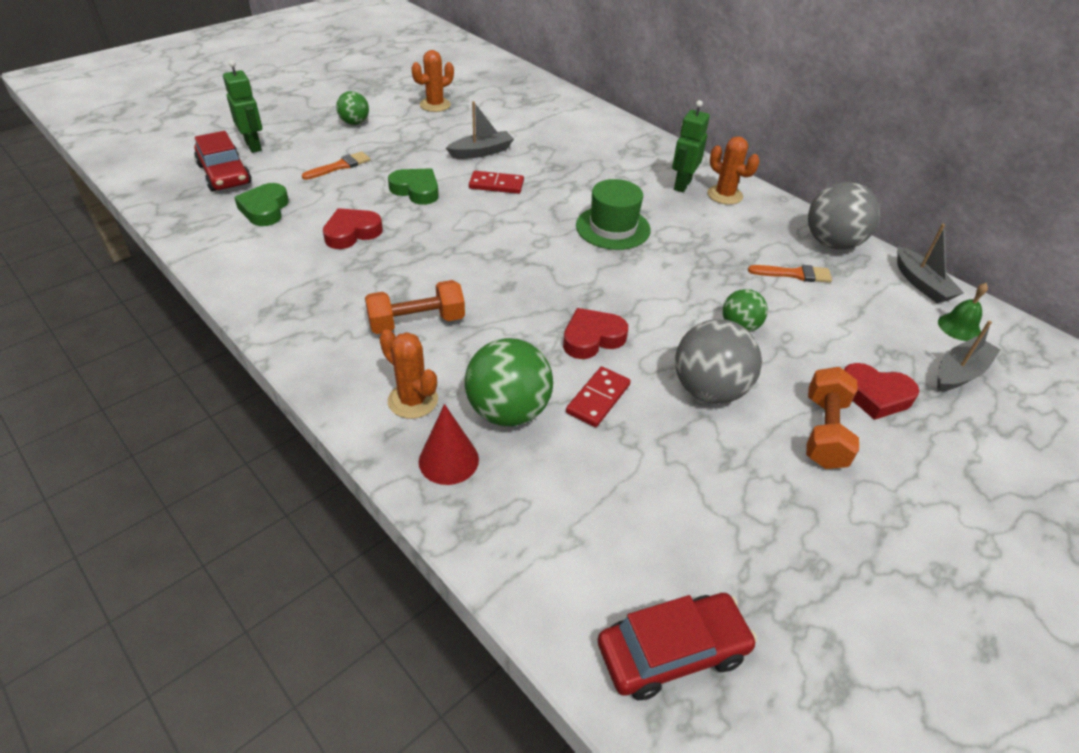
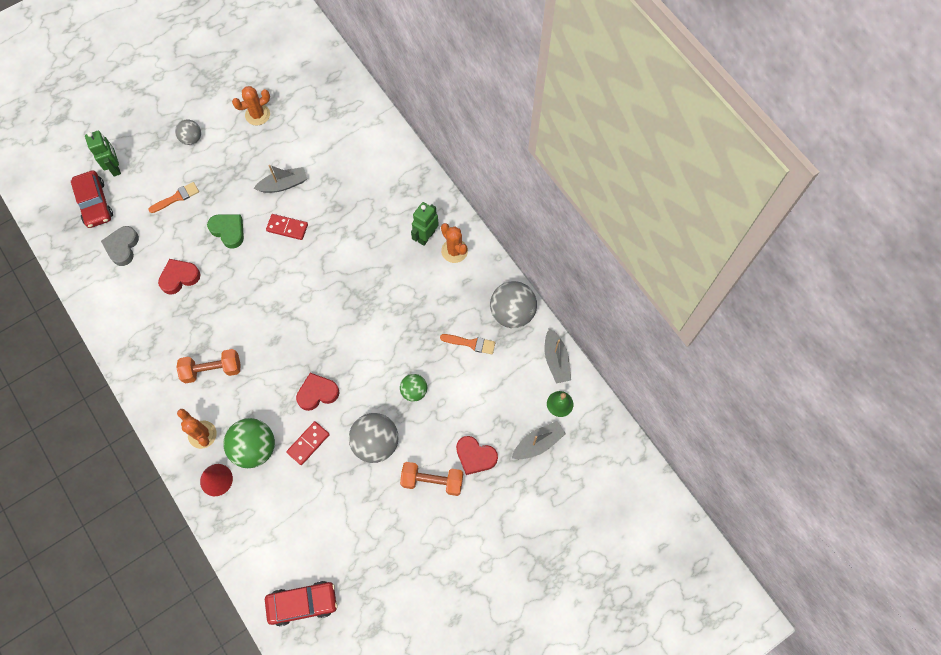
camera: 10 degrees right, 25 degrees up
(265, 209) = (122, 247): green heart -> grey heart
(354, 123) = (191, 138): green ball -> grey ball
(613, 228) = (360, 284): green hat -> none
(824, 432) = (432, 481): orange dumbbell -> orange dumbbell turned 75 degrees clockwise

